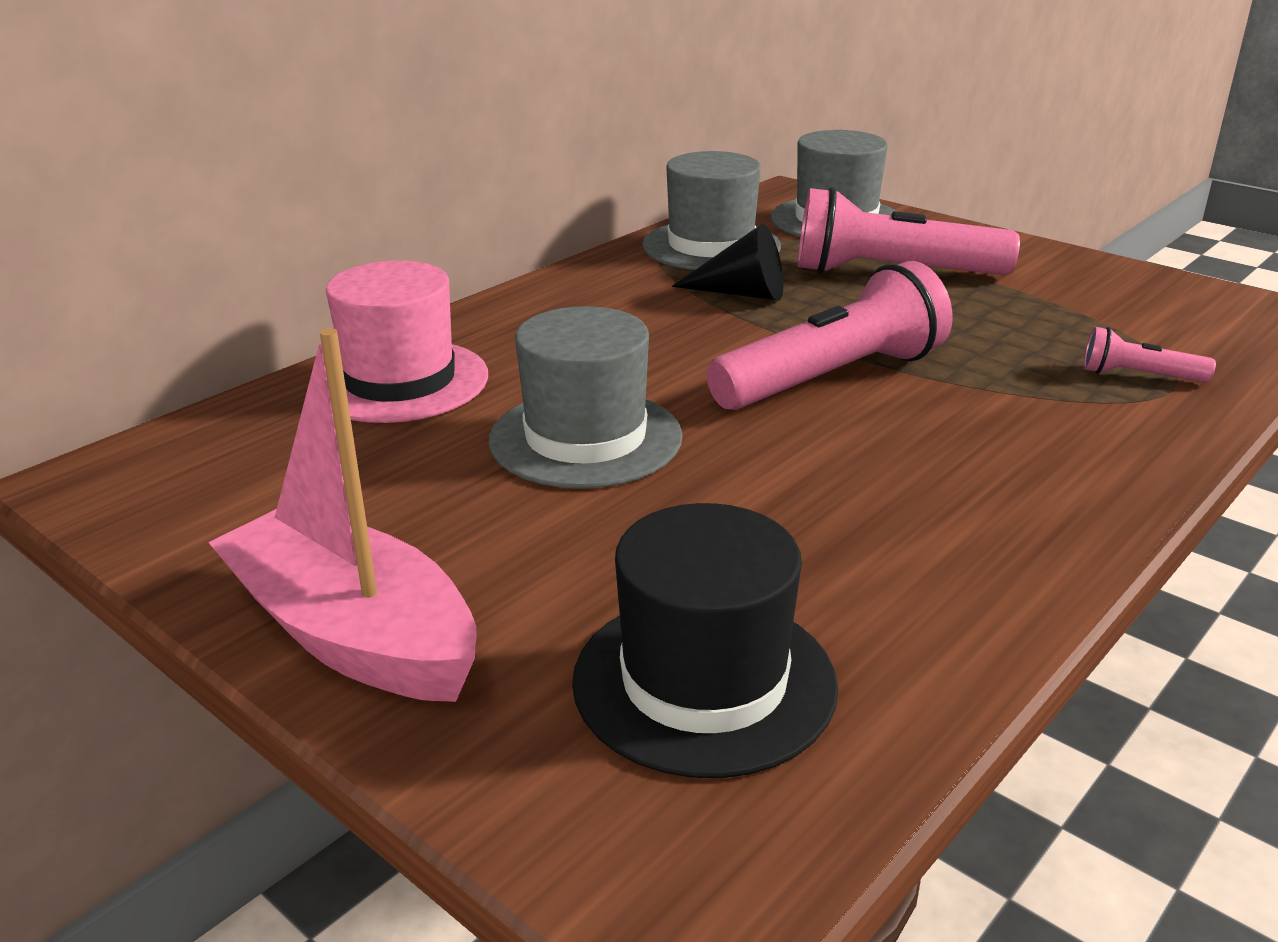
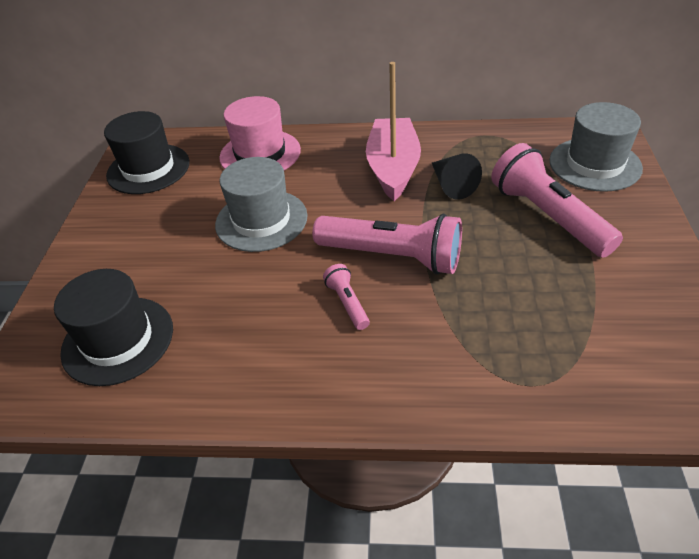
camera: 55 degrees right, 15 degrees up
(214, 493) = (148, 169): none -> black hat
(353, 634) = (92, 247): pink boat -> pink boat (393, 168)
(711, 246) = (496, 148): grey hat -> none
(1138, 376) = (530, 364): pink flashlight -> pink flashlight (347, 303)

